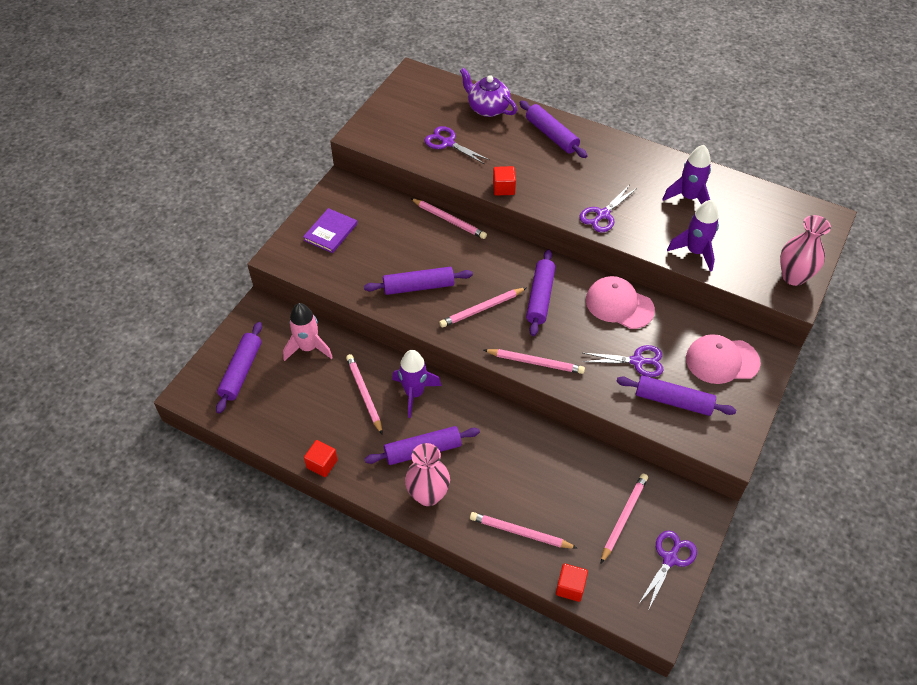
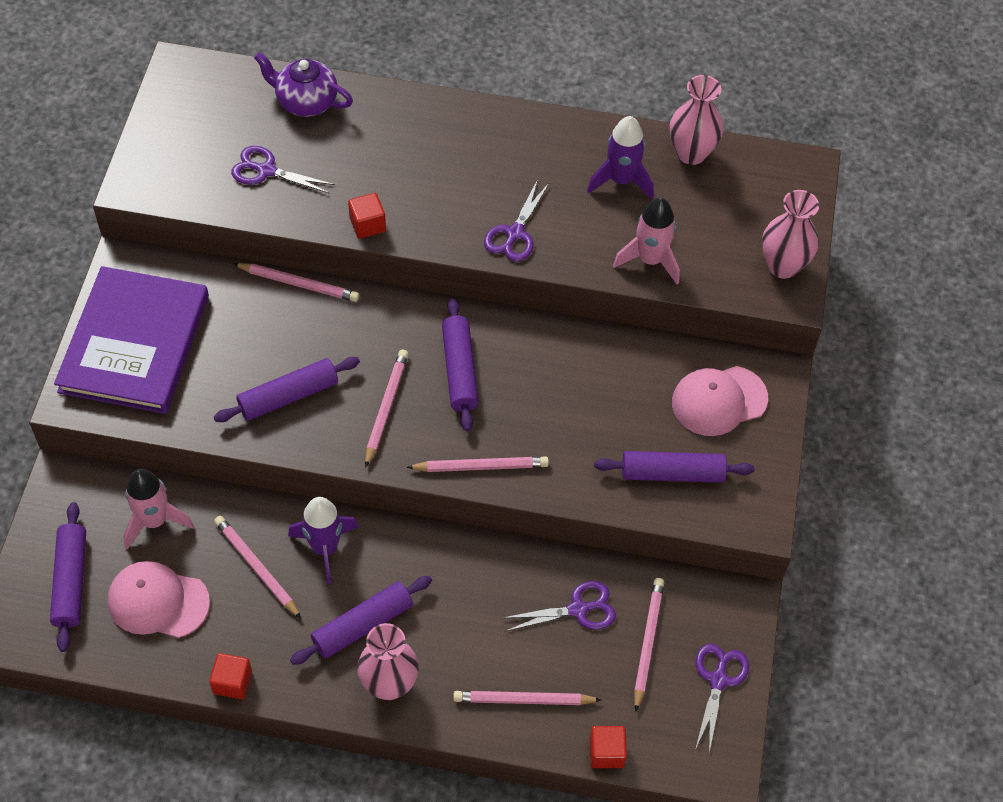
camera: 20 degrees left, 5 degrees up
(330, 232) = (134, 343): purple book -> purple book, size x2.17
(482, 309) = (386, 407): pink pencil -> pink pencil turned 150 degrees clockwise
(551, 135) = (409, 125): purple rolling pin -> none
(619, 305) = (567, 355): pink cap -> pink cap (158, 601)
(637, 361) = (612, 430): purple scissors -> purple scissors (578, 609)
(695, 252) = (650, 260): purple rocket -> pink rocket
(744, 191) = (691, 153): none -> pink vase

